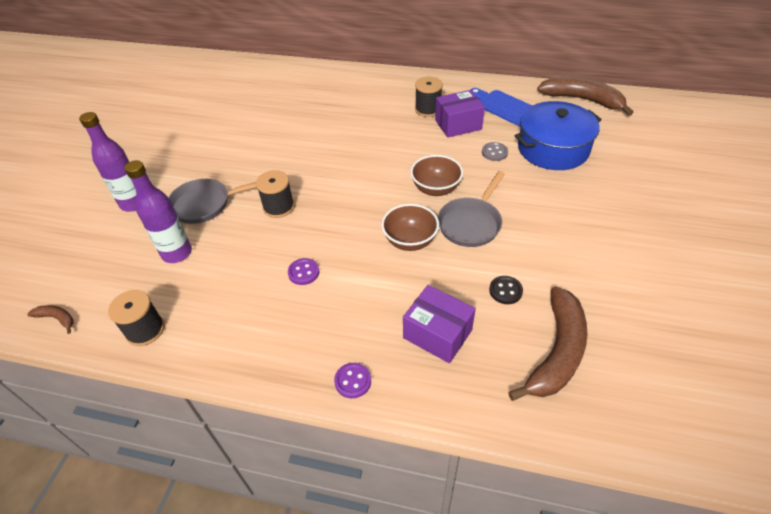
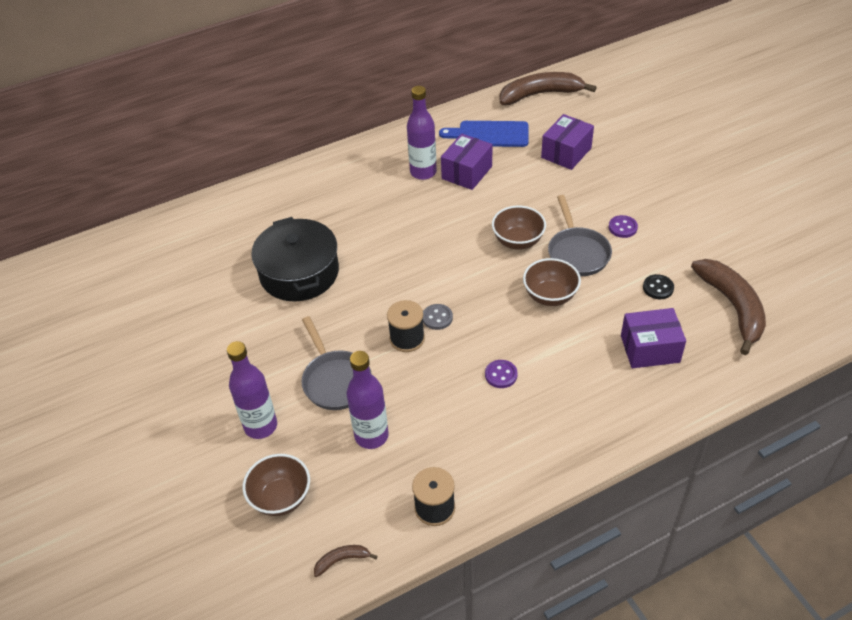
camera: 40 degrees left, 0 degrees up
(84, 253) = (281, 498): none -> brown bowl
(205, 204) = (335, 380): grey pan -> grey pan turned 60 degrees counterclockwise
(273, 129) = (299, 273): none -> black pot
(353, 381) = (635, 420): purple button -> purple button (622, 227)
(428, 109) = (423, 172): black spool -> purple bottle
(494, 152) = (526, 182): grey button -> grey button (437, 318)
(553, 149) = (566, 153): blue pot -> purple box

